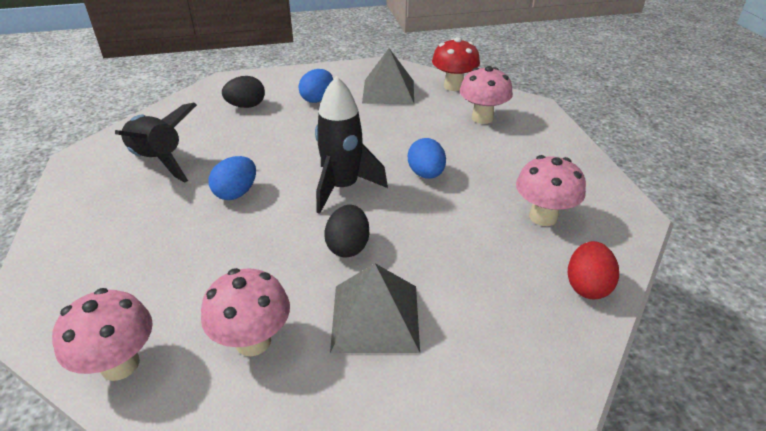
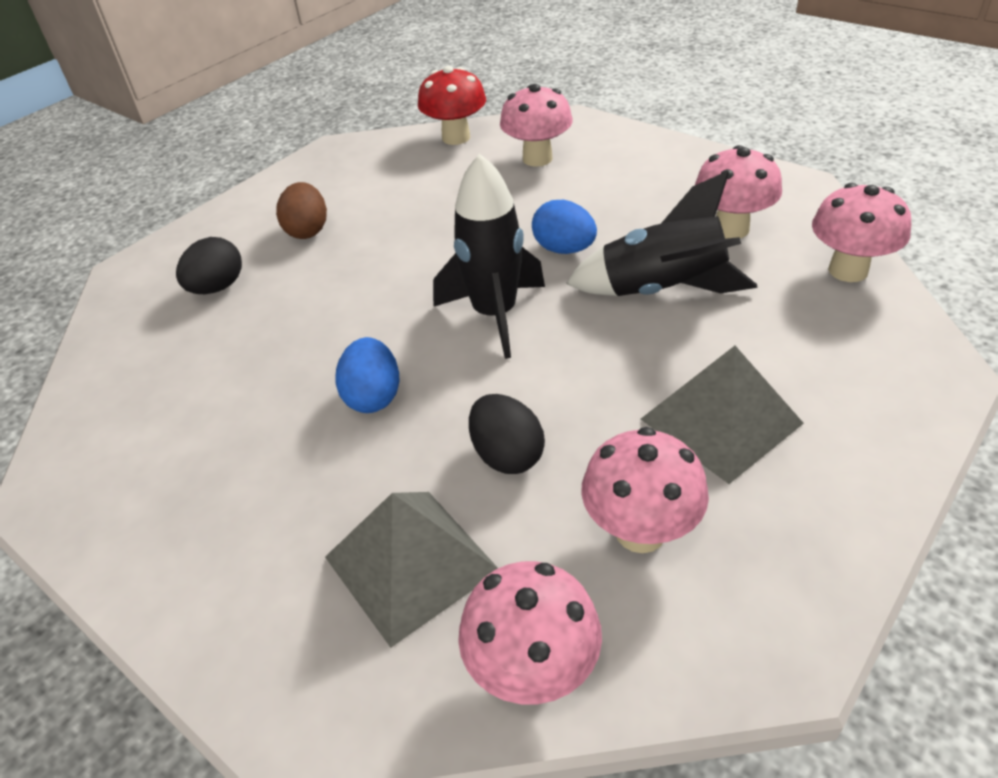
camera: 35 degrees left, 5 degrees up
(158, 161) = (194, 424): black rocket -> black rocket (662, 291)
(317, 99) = (307, 230): blue egg -> brown egg
(348, 247) = (593, 372): black egg -> black egg (507, 455)
(388, 91) = (387, 179): grey pyramid -> grey pyramid (411, 564)
(587, 286) = (848, 270): red egg -> pink mushroom

